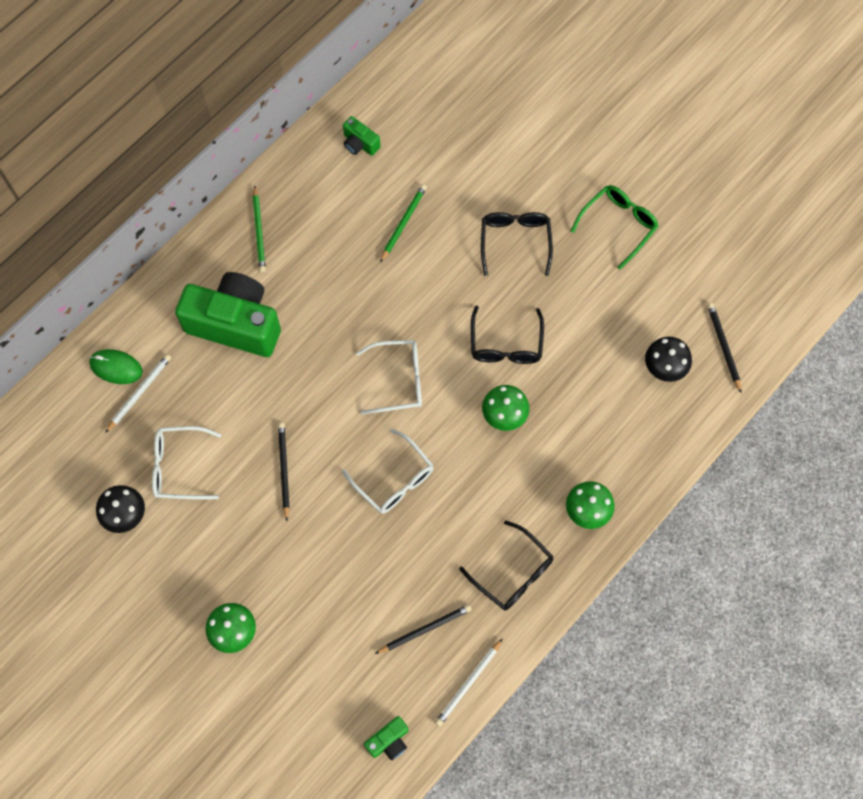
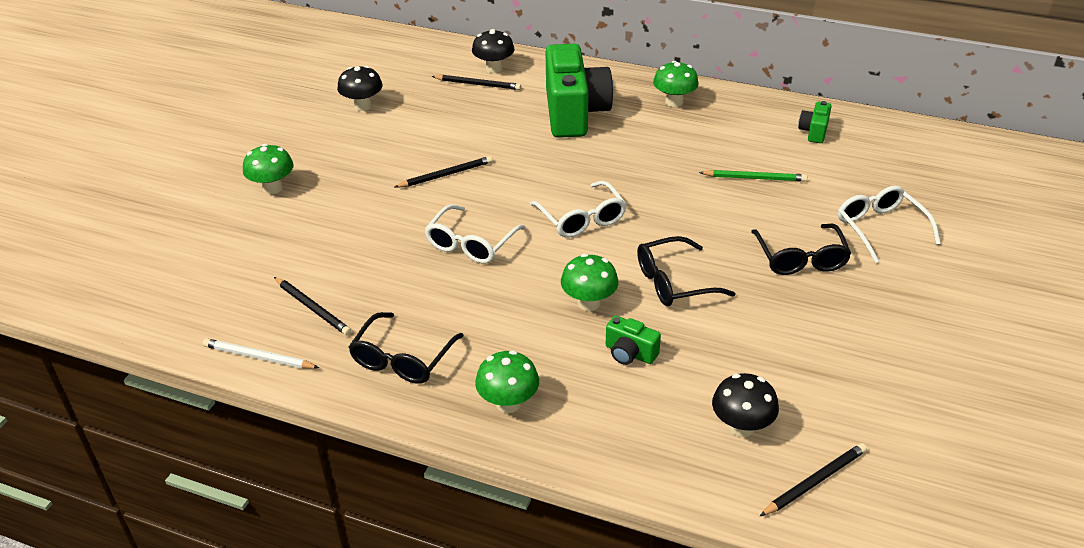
camera: 70 degrees right, 30 degrees down
(116, 367) = (494, 68): green mouse -> black mushroom
(139, 392) = (478, 84): white pencil -> black pencil
(180, 467) = (420, 120): white glasses -> white glasses (881, 229)
(259, 231) = (674, 102): green pencil -> green mushroom
(389, 741) = (180, 314): green camera -> green camera (630, 353)
(515, 242) = (800, 258): black glasses -> black glasses turned 105 degrees clockwise
(618, 226) = (894, 334): green glasses -> none

